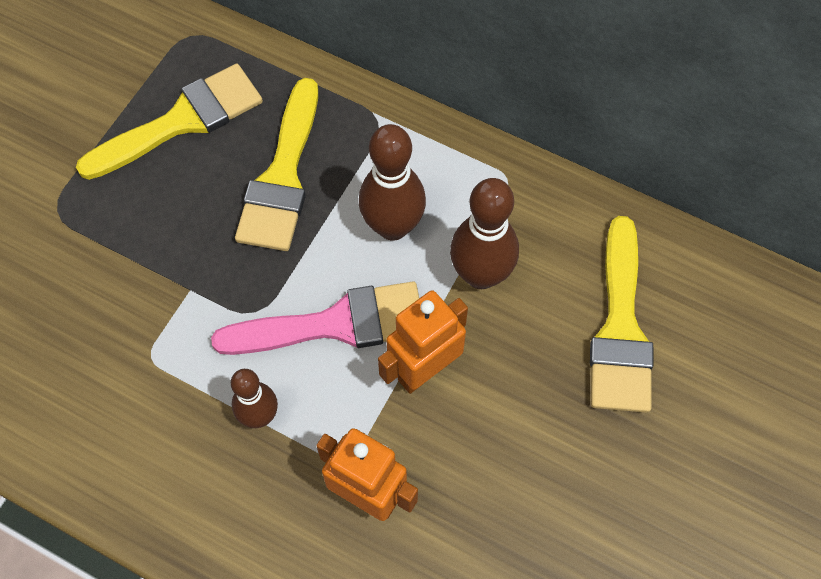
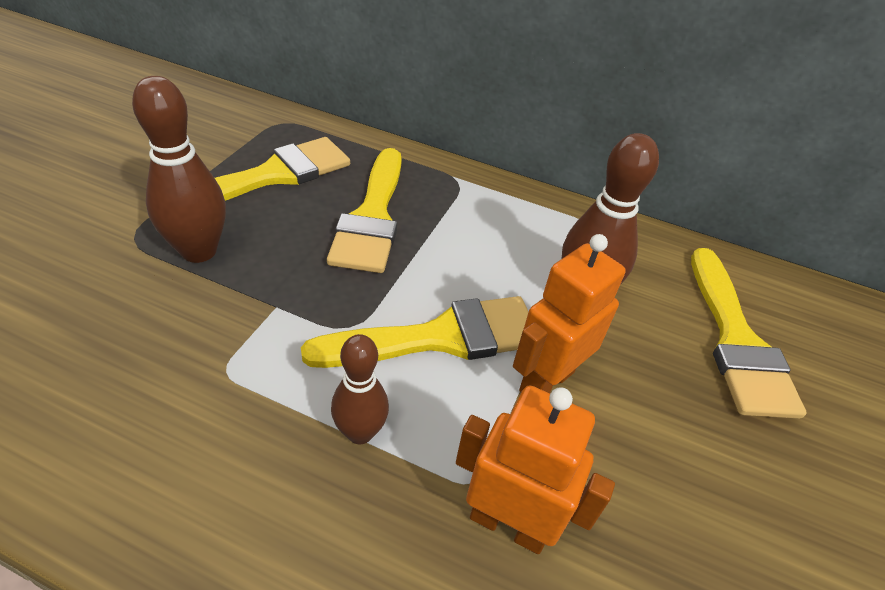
camera: 10 degrees left, 20 degrees down
(335, 324) = (440, 337): pink brush -> yellow brush
(393, 226) = (486, 256): brown bowling pin -> brown bowling pin (199, 251)

